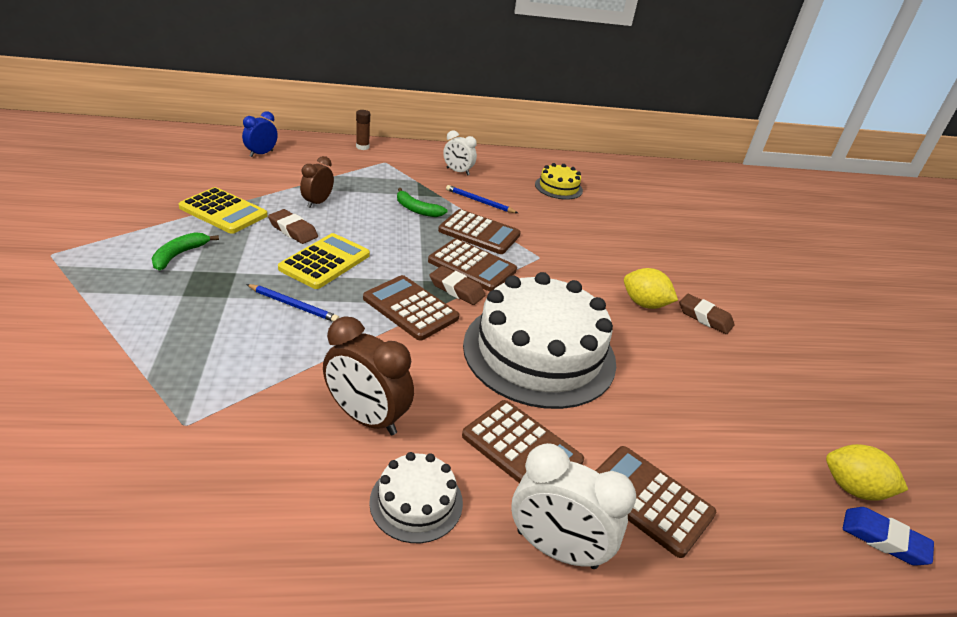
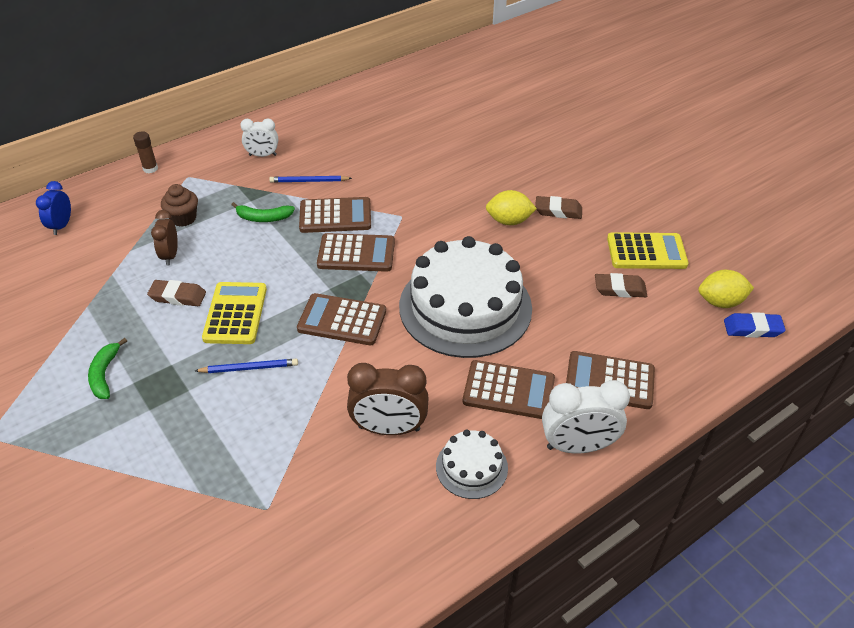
camera: 25 degrees left, 10 degrees up
(223, 211) = (95, 310): yellow calculator -> yellow calculator (646, 252)
(353, 185) = (183, 218): none -> brown cupcake
(456, 289) = (362, 283): brown eraser -> brown eraser (620, 289)
(558, 187) = (362, 130): yellow cake -> none

